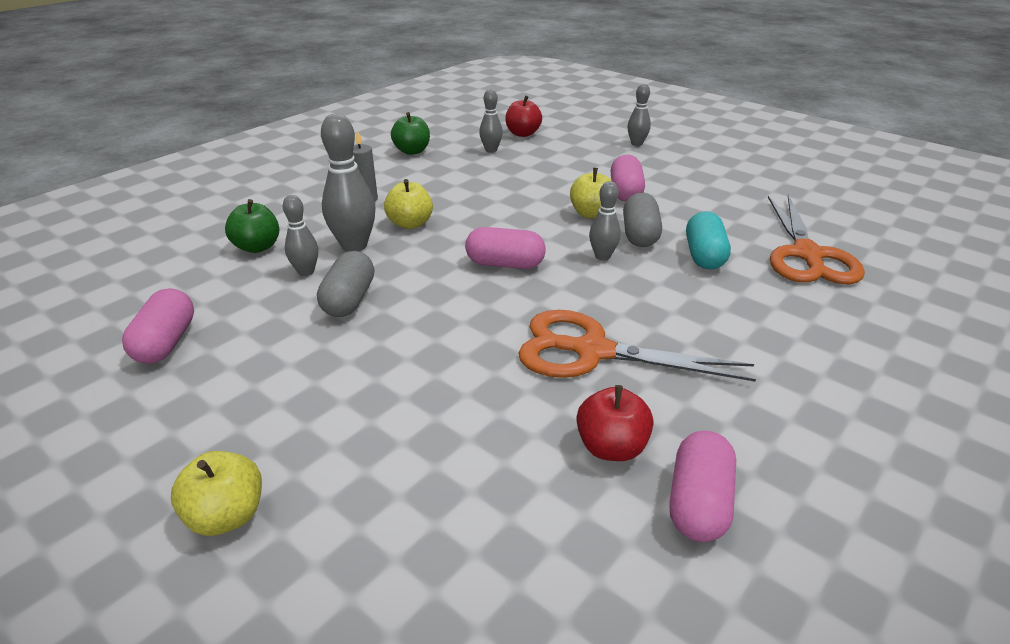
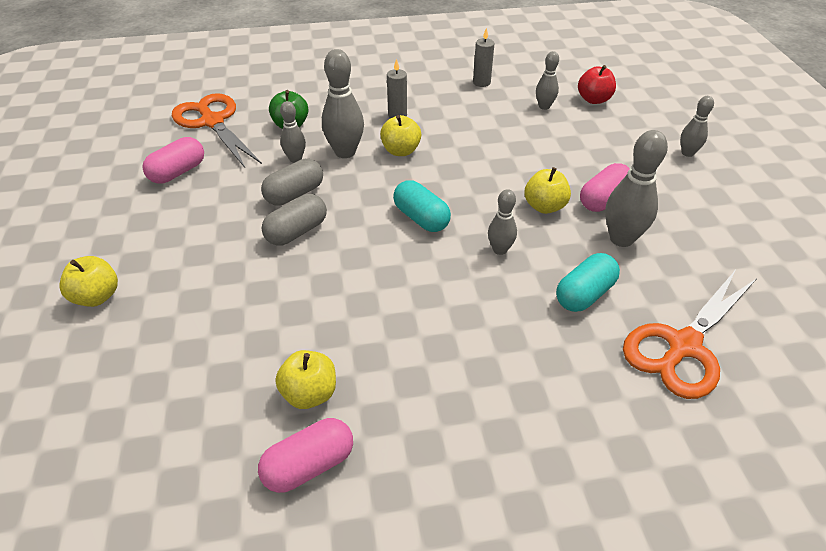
camera: 40 degrees right, 10 degrees up
(412, 151) = (481, 82): green apple -> grey candle
(505, 264) = (421, 218): pink capsule -> turquoise capsule
(592, 351) = (388, 321): orange scissors -> orange scissors (212, 122)
(611, 447) = (309, 393): red apple -> yellow apple
(640, 235) = (557, 246): grey capsule -> grey capsule (296, 232)
(674, 211) = (621, 239): none -> grey bowling pin

